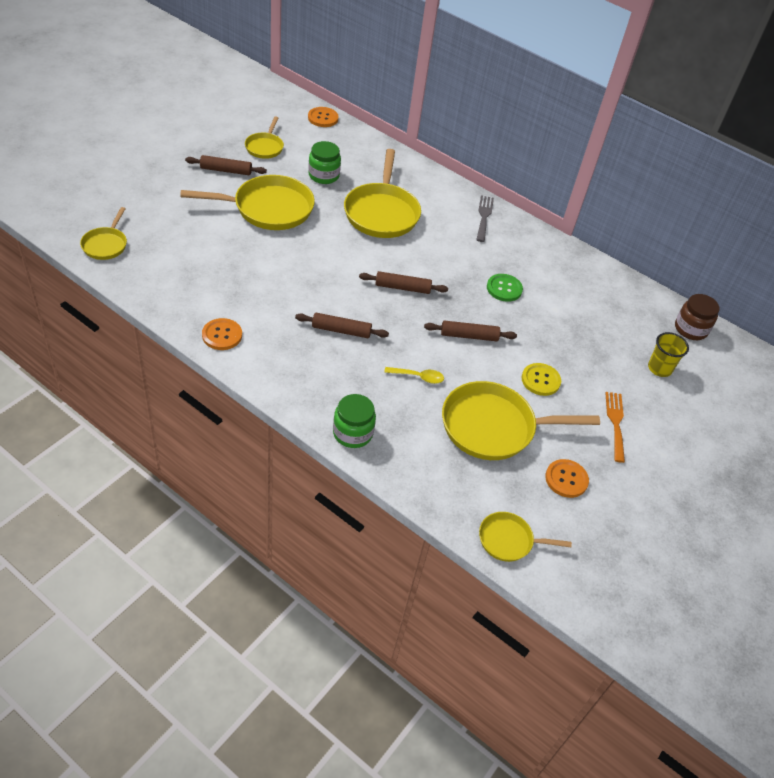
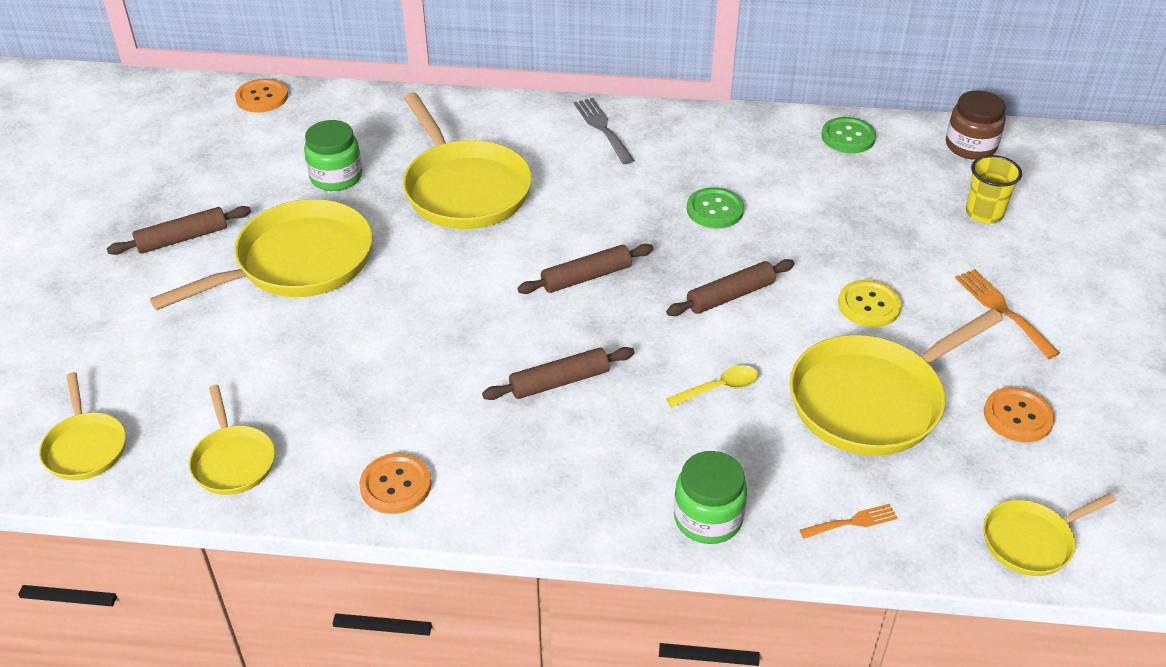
camera: 25 degrees left, 5 degrees down
(265, 147) = (212, 177): yellow pan -> yellow pan (233, 460)
(423, 477) = (852, 522): none -> orange fork
(620, 288) = (848, 137): none -> green button

